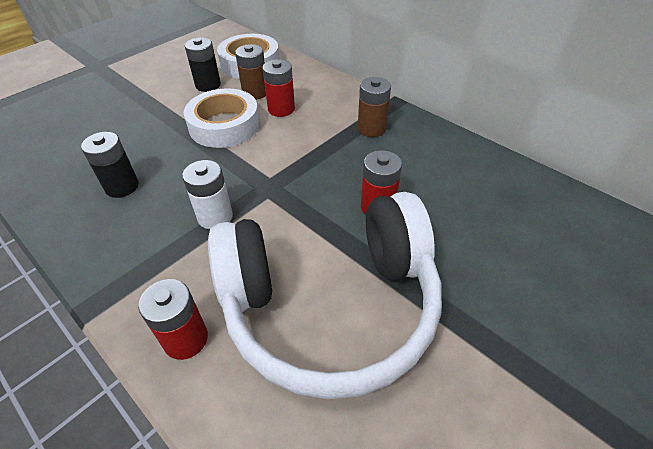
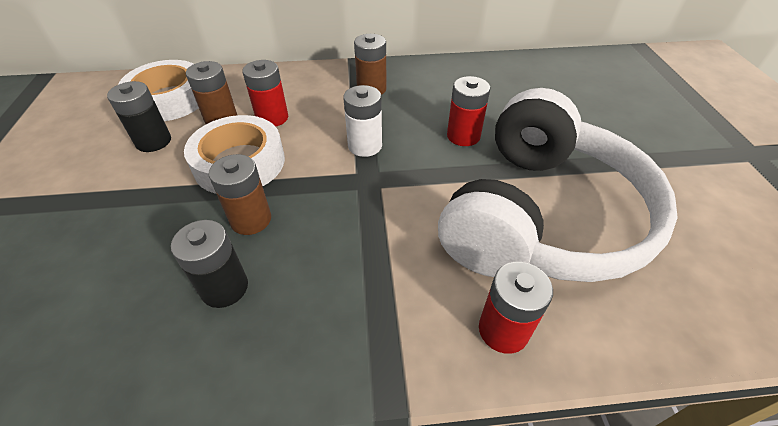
camera: 50 degrees left, 0 degrees up
(181, 161) = (251, 220): none -> brown battery
(215, 217) = (365, 234): white battery -> white battery (365, 146)

